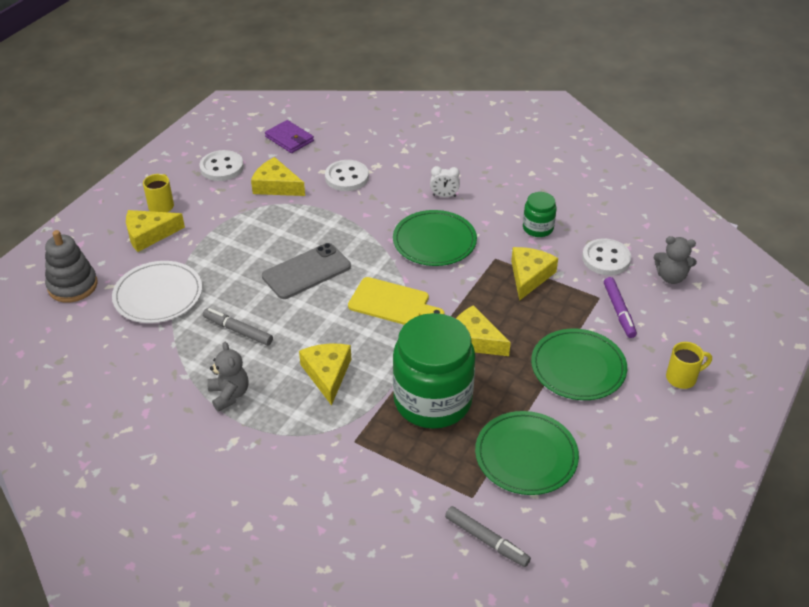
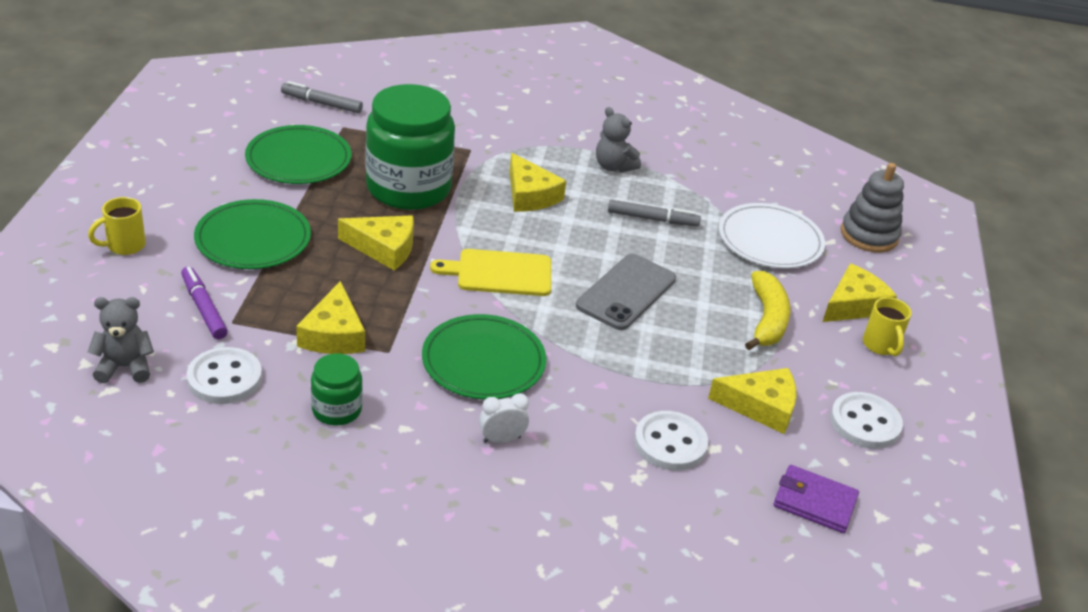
camera: 155 degrees right, 5 degrees down
(222, 235) = (767, 320): none -> yellow banana

